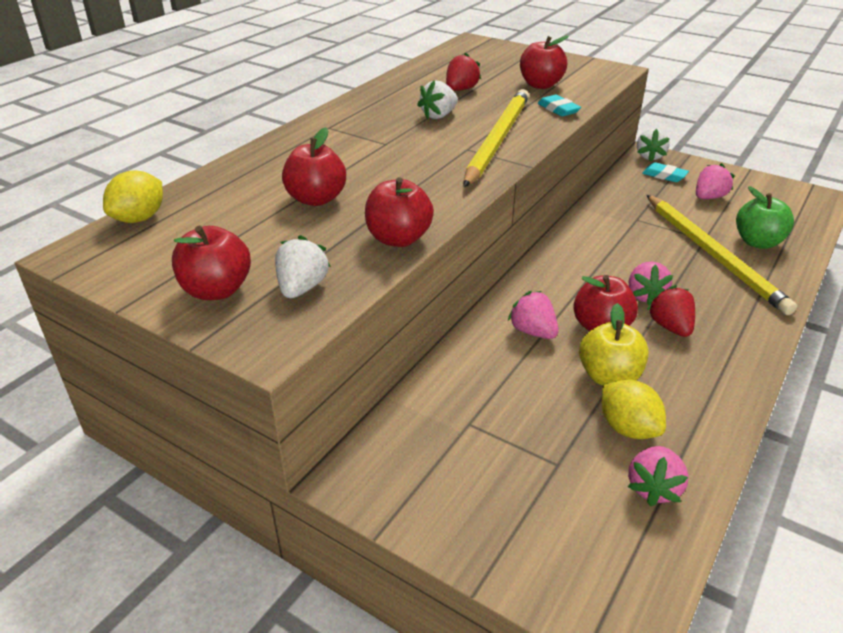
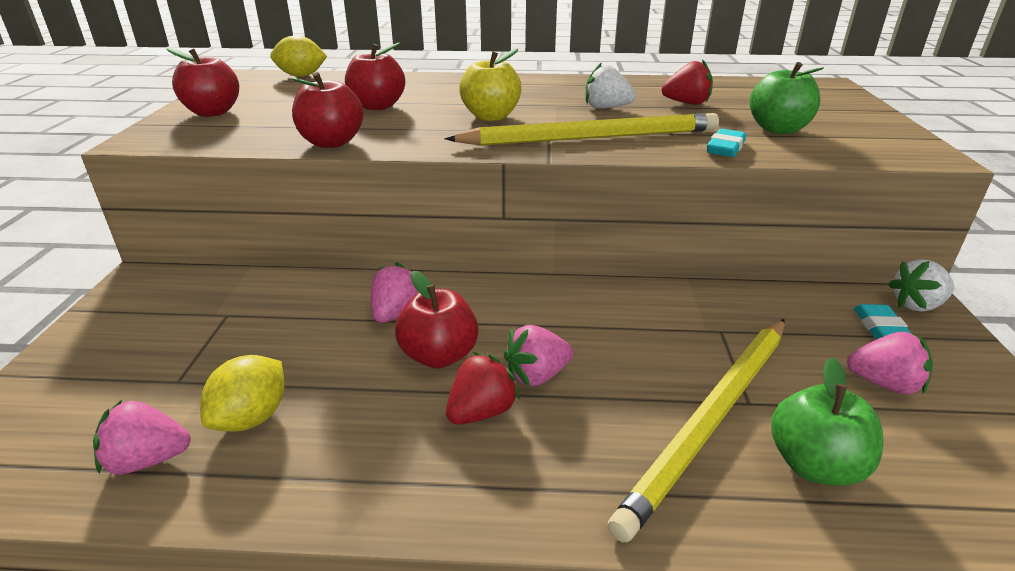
camera: 60 degrees right, 5 degrees down
(302, 288) = (228, 132): white strawberry -> none
(540, 85) = (778, 129): red apple -> green apple
(609, 376) = (344, 383): yellow apple -> yellow apple (491, 117)

